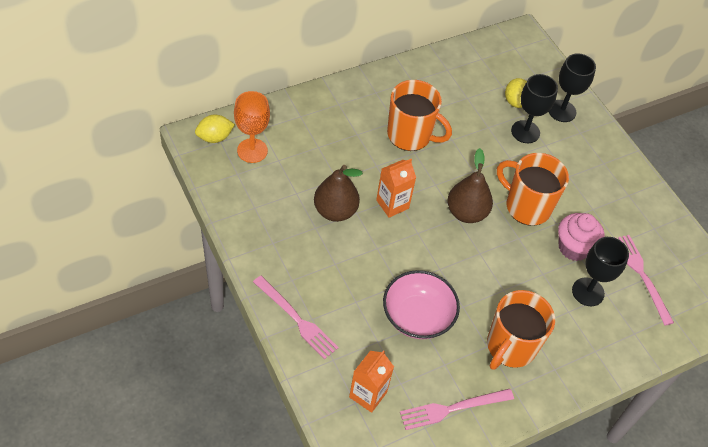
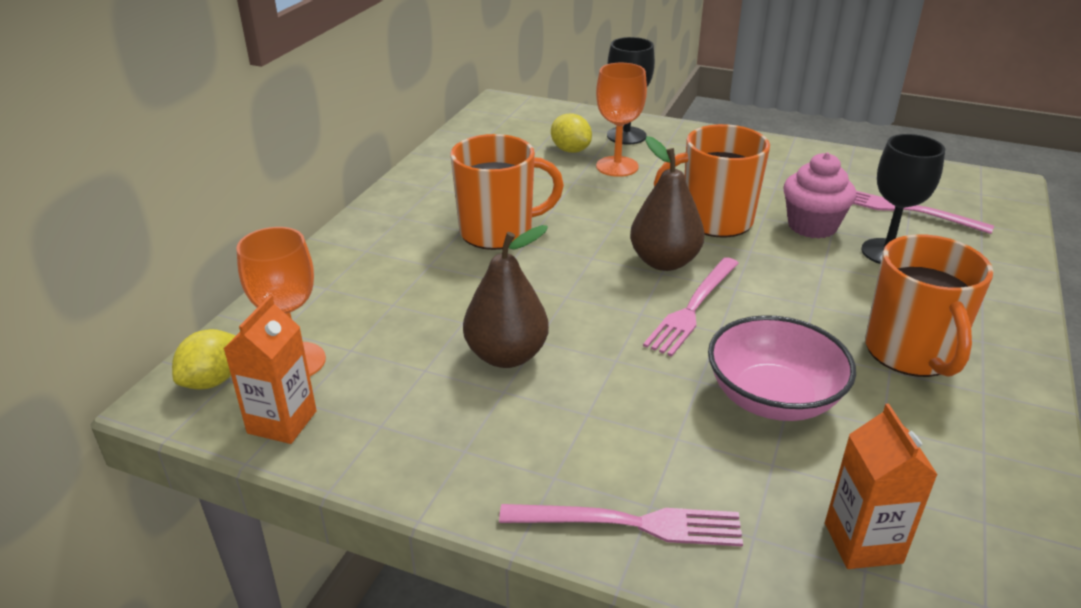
camera: 35 degrees left, 20 degrees down
(392, 204) = (570, 304): orange carton -> orange carton (282, 422)
(453, 408) = (972, 468): pink fork -> pink fork (693, 307)
(525, 132) = (617, 166): black goblet -> orange goblet

